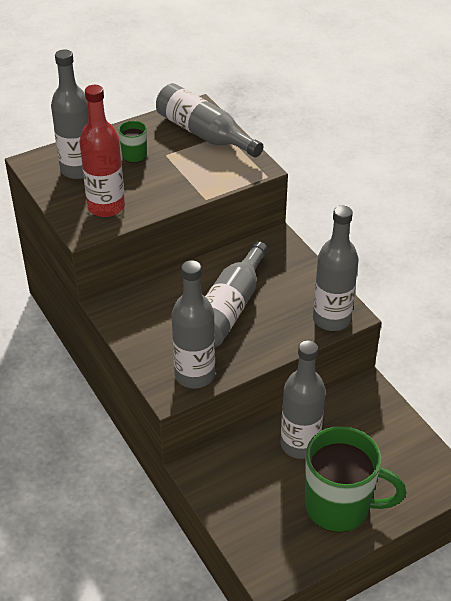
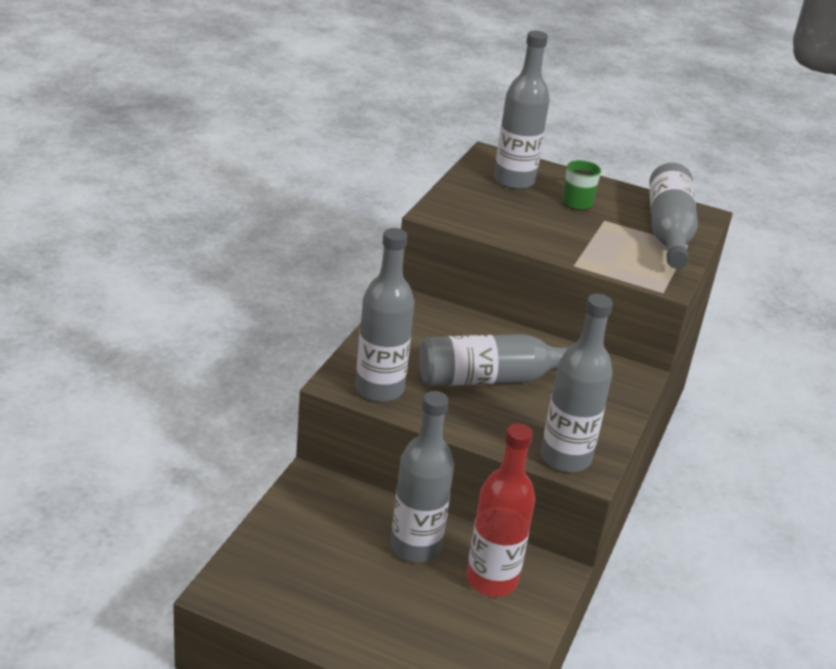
camera: 50 degrees right, 10 degrees down
(106, 207) = (485, 213): red bottle -> red bottle (491, 580)
(339, 507) = (360, 613): green mug -> none

